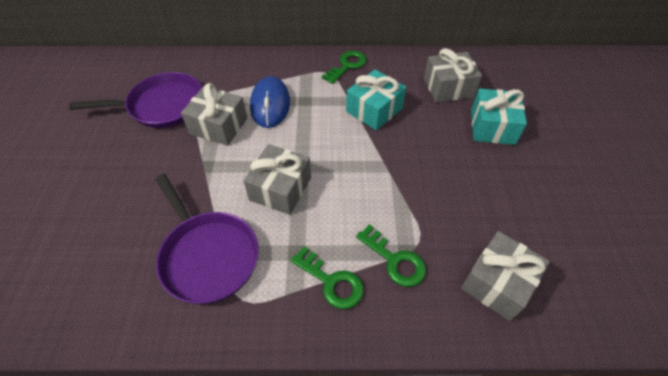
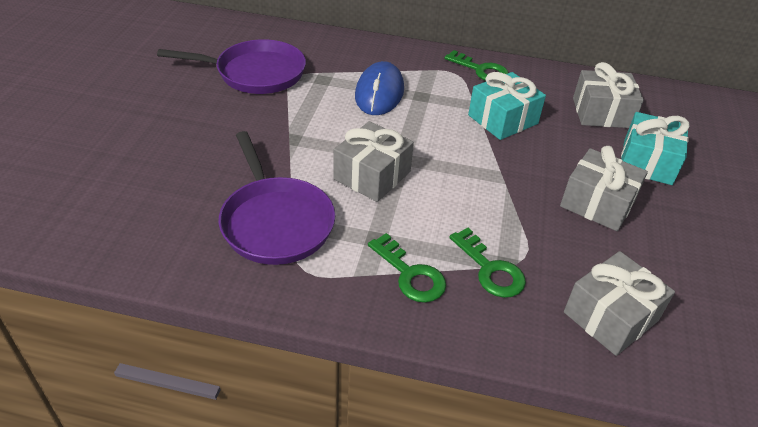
camera: 10 degrees right, 10 degrees down
(219, 126) = (315, 103): grey gift -> grey gift (597, 203)
(347, 66) = (481, 70): green key -> green key turned 75 degrees clockwise

